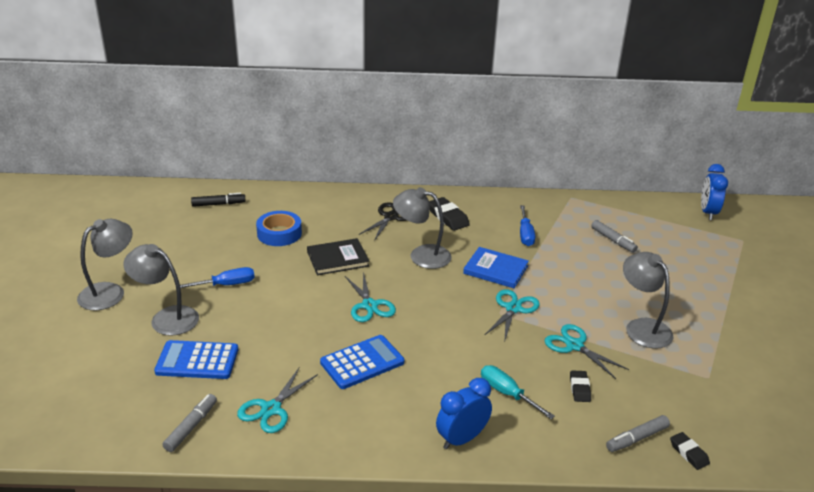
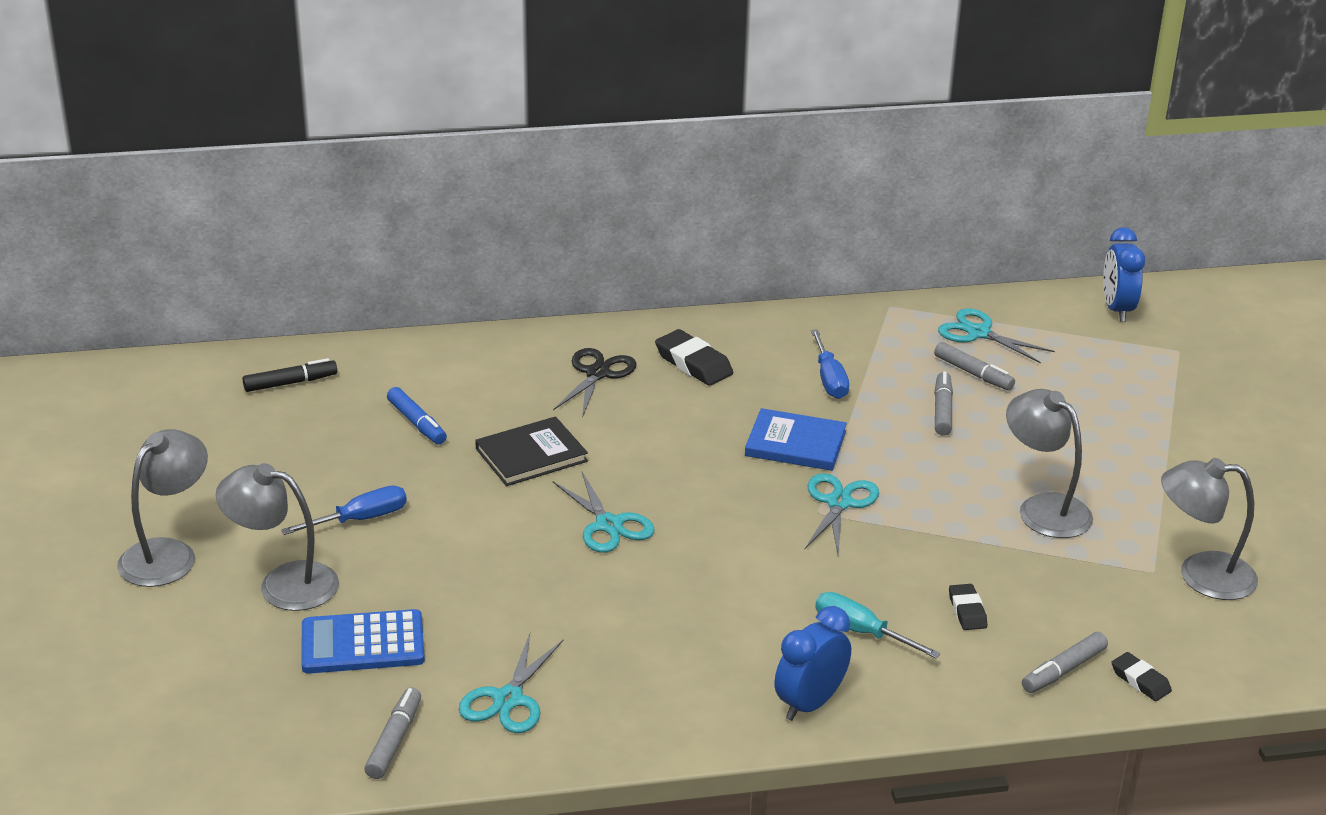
camera: 10 degrees left, 0 degrees up
(279, 233) = (417, 423): blue tape -> blue marker
(362, 362) = (626, 614): blue calculator -> none
(421, 255) = (668, 433): grey lamp -> grey lamp (1201, 575)
(574, 346) = (946, 549): turquoise scissors -> turquoise scissors (978, 333)
(590, 260) = (942, 410): none -> grey marker

